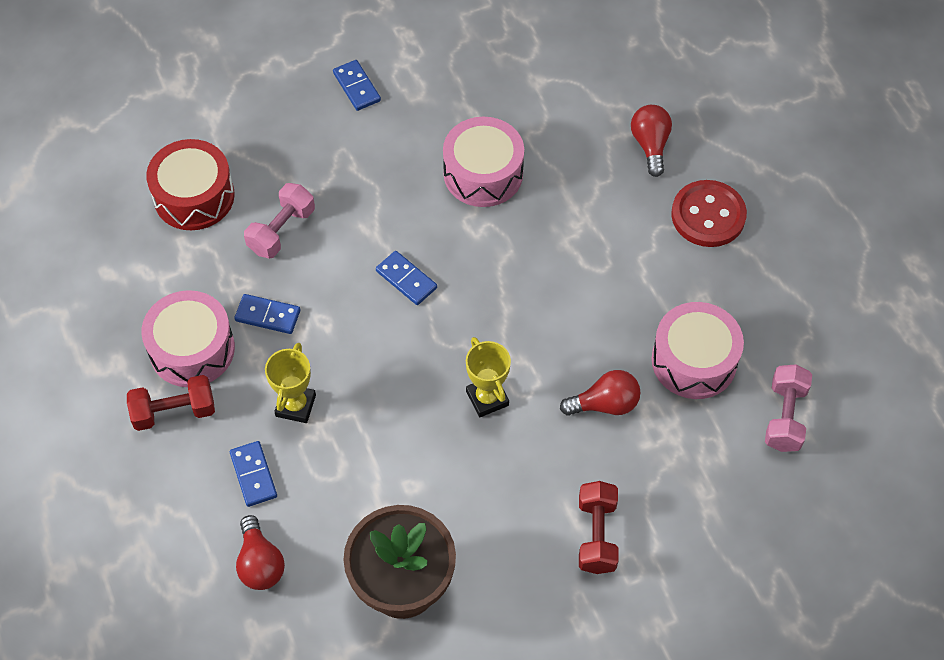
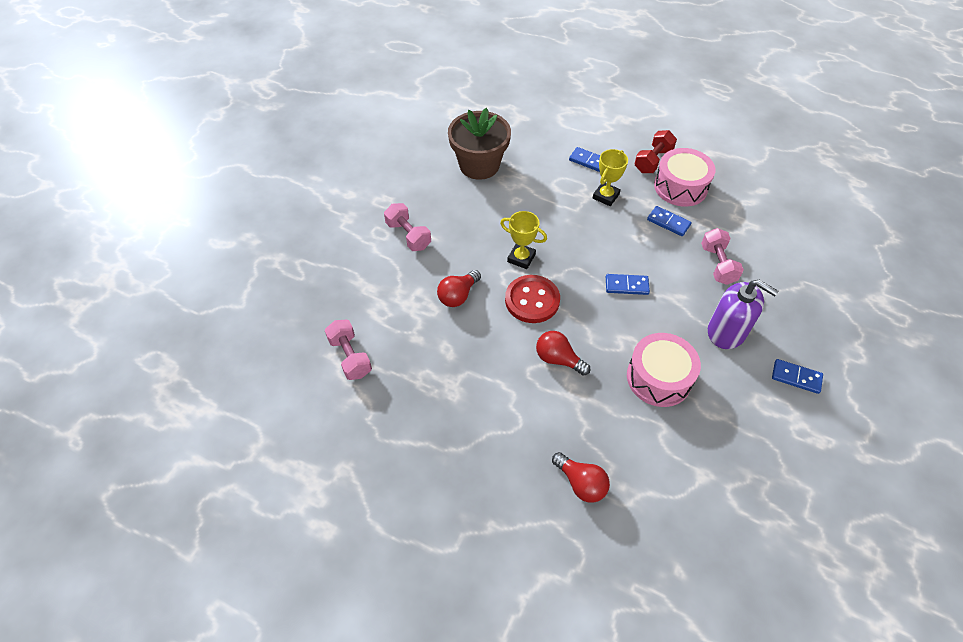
camera: 140 degrees right, 5 degrees down
(194, 196) = (781, 250): red drum -> none
(260, 563) = (546, 136): red light bulb -> red light bulb (558, 359)
(267, 316) = (668, 222): blue domino -> blue domino turned 60 degrees clockwise
(296, 405) = (605, 196): yellow trophy -> yellow trophy turned 60 degrees clockwise
(365, 165) = (726, 331): none -> purple soap dispenser
(596, 535) = (408, 235): red dumbbell -> pink dumbbell
(694, 361) = (428, 352): pink drum -> none
(708, 215) = (496, 457): red button -> red button (532, 300)

